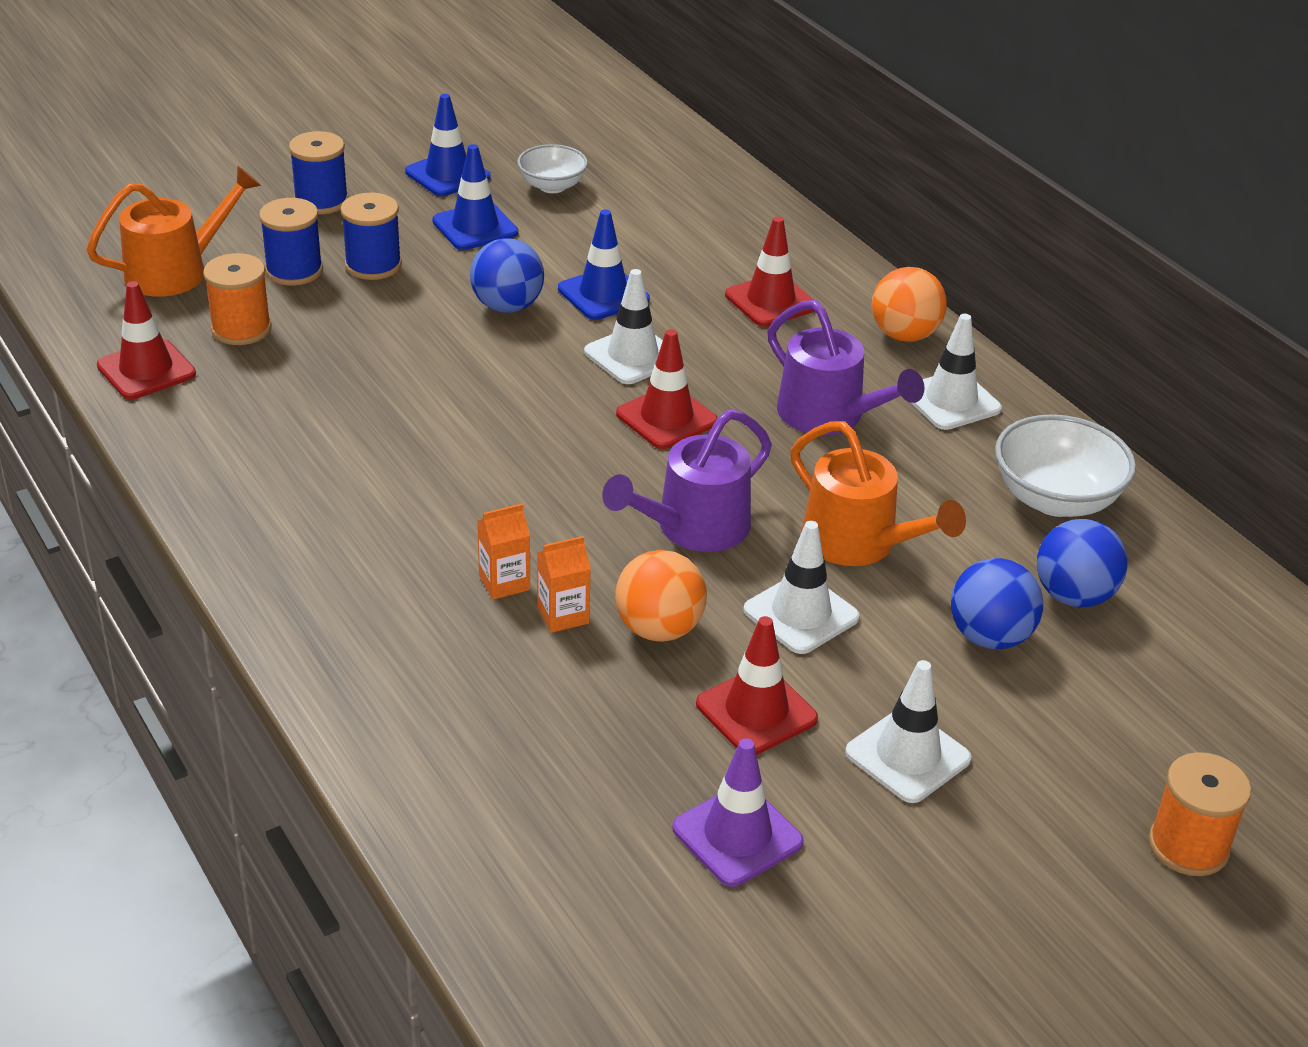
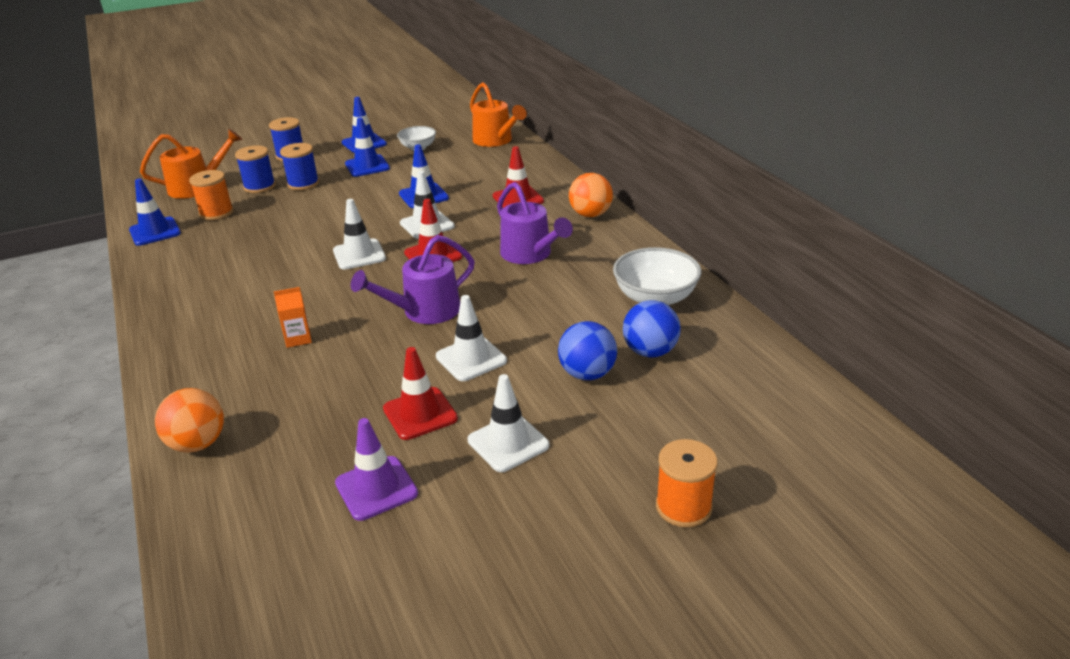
camera: 10 degrees right, 5 degrees down
(146, 370) = (155, 232): red traffic cone -> blue traffic cone
(507, 306) = (367, 202): blue ball -> none
(563, 615) = (324, 357): orange carton -> none
(659, 629) = (379, 365): orange ball -> orange ball (198, 444)
(858, 543) = (522, 320): orange watering can -> orange watering can (495, 140)
(951, 401) = (607, 247): white traffic cone -> white traffic cone (359, 254)

